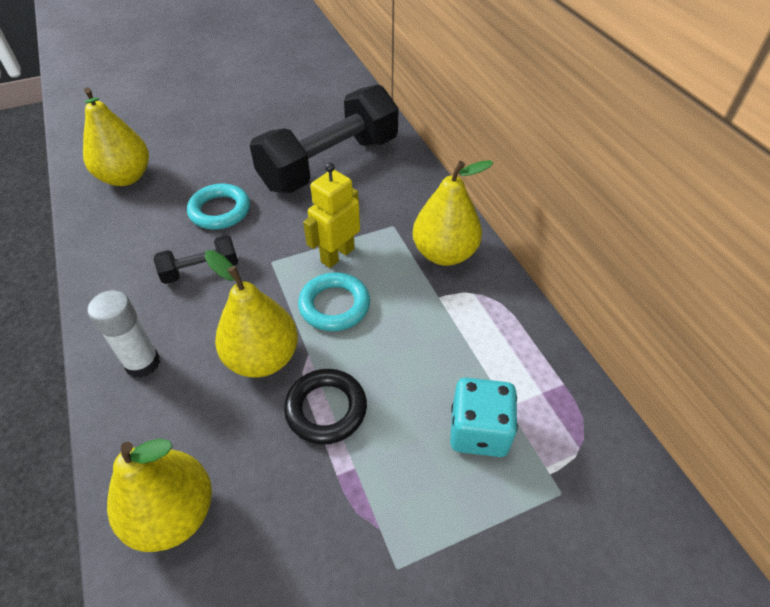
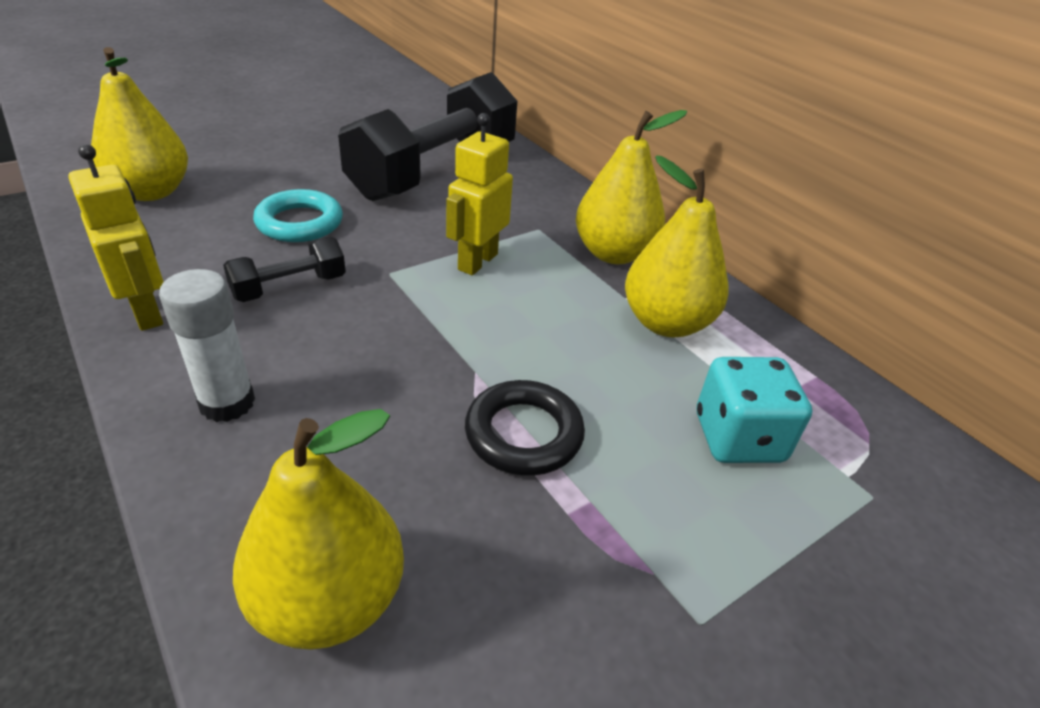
camera: 15 degrees left, 10 degrees down
(106, 285) = (147, 312): none -> yellow robot
(263, 358) = (411, 381): yellow pear -> yellow pear (666, 323)
(334, 305) = (493, 315): turquoise ring -> none

